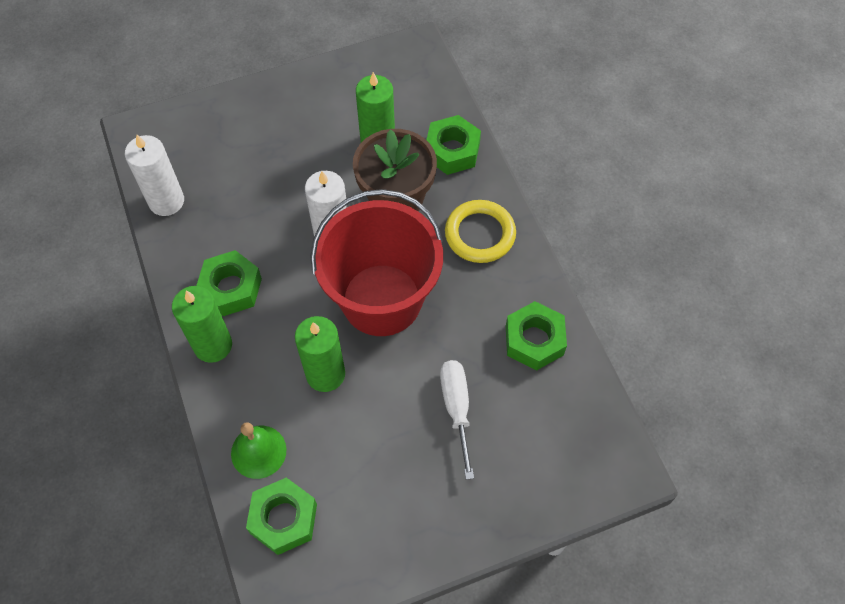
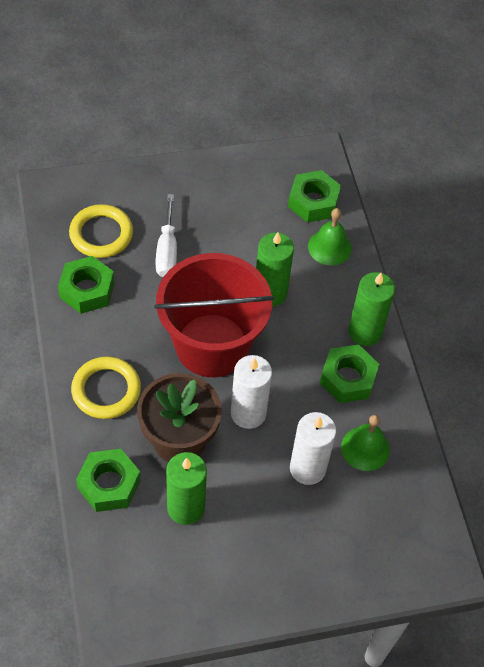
camera: 175 degrees left, 5 degrees down
(166, 201) = (411, 477): white candle -> white candle (307, 468)
(212, 220) = (365, 448): none -> green bell
(541, 417) = (101, 234): none -> yellow ring

